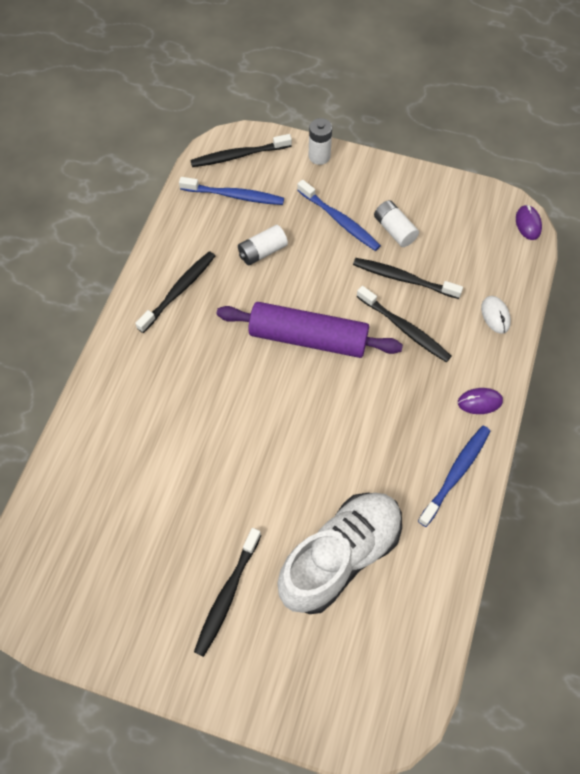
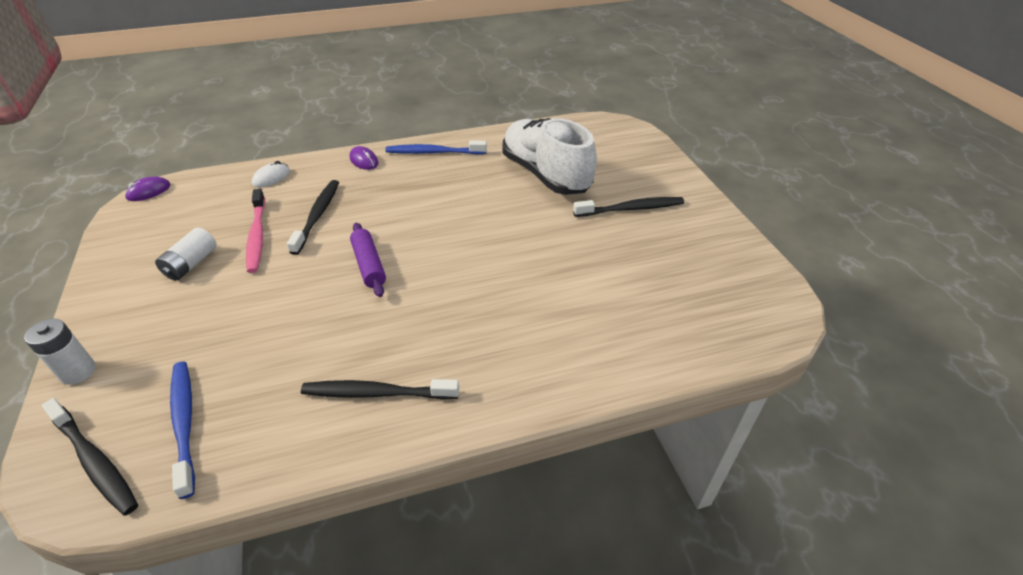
camera: 125 degrees left, 20 degrees down
(262, 252) = (273, 348): white battery -> none
(308, 338) = (369, 265): purple rolling pin -> purple rolling pin, size x0.56
(340, 221) = (193, 307): blue toothbrush -> none
(340, 557) = (545, 174): white shoe -> white shoe turned 45 degrees clockwise
(403, 278) = (257, 236): black toothbrush -> pink toothbrush

